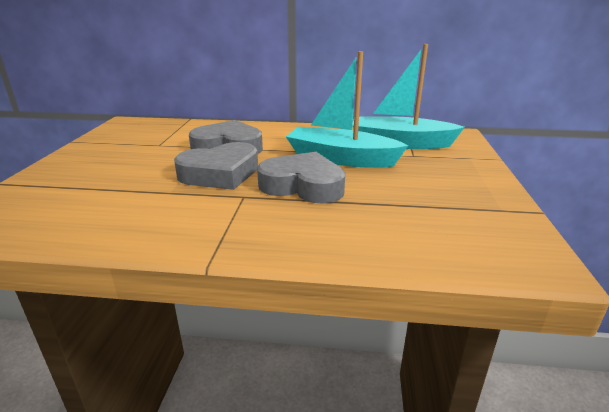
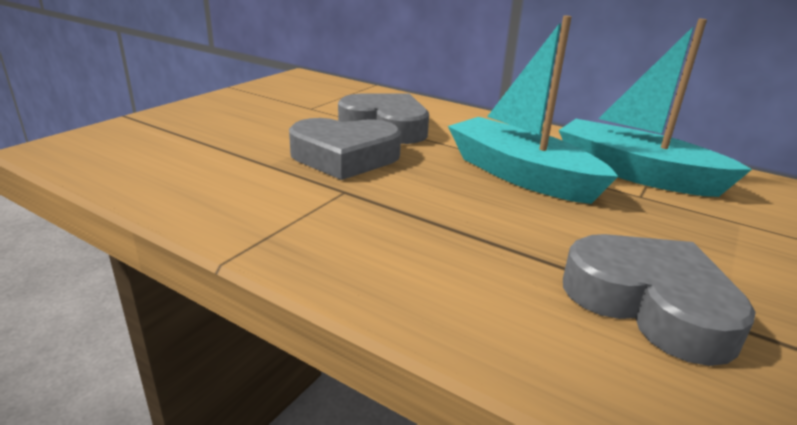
camera: 25 degrees right, 0 degrees up
(303, 186) = (432, 197): grey heart -> grey heart (650, 304)

